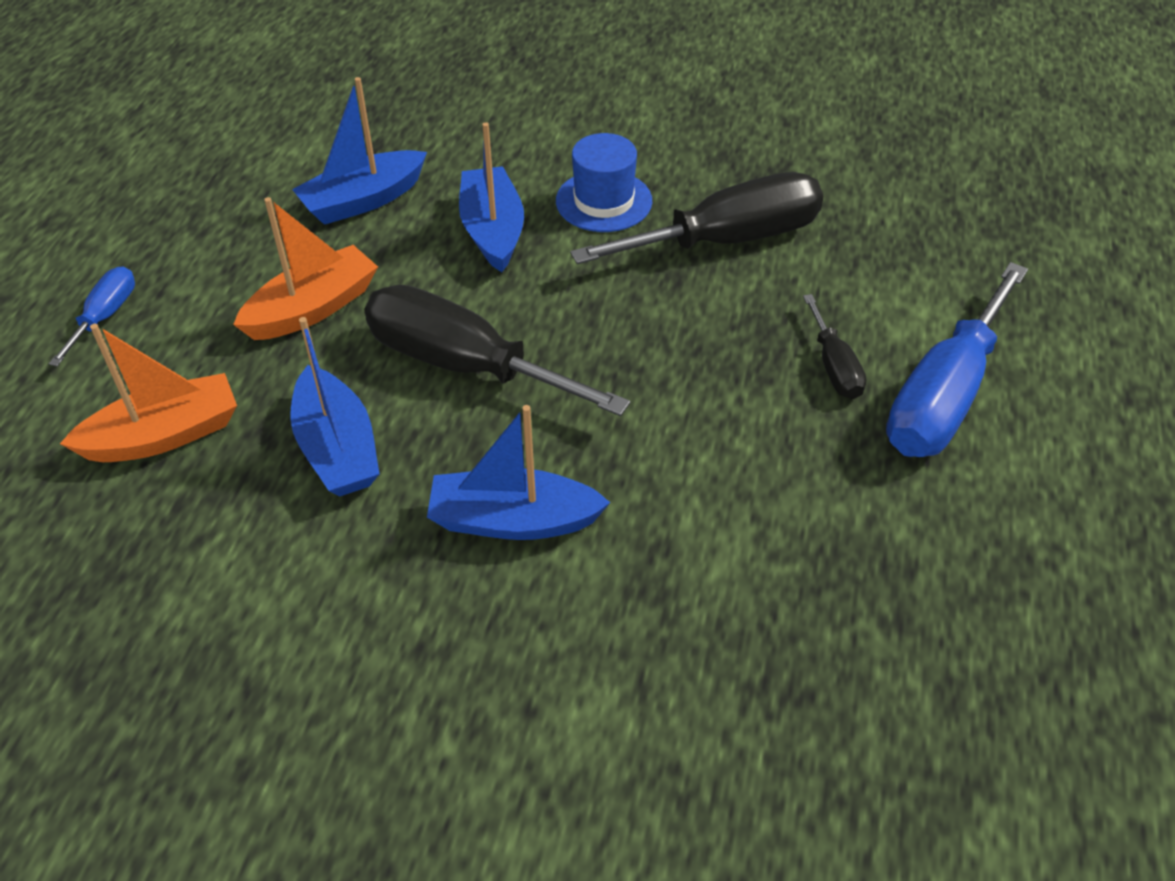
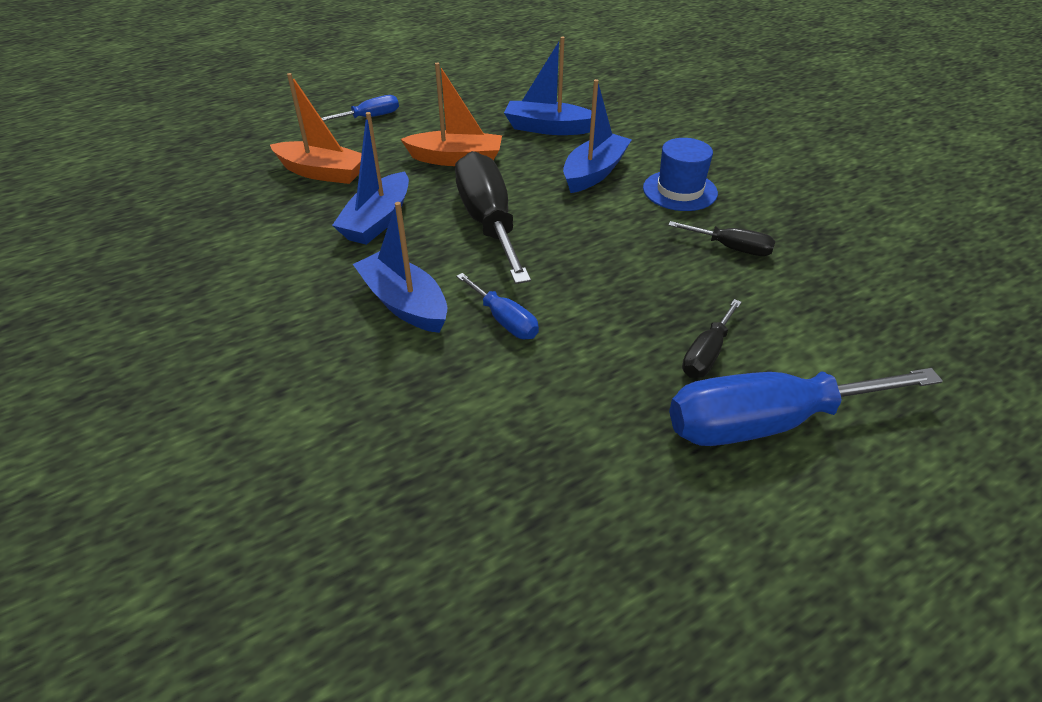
camera: 45 degrees right, 5 degrees down
(633, 463) = (504, 320): none -> blue screwdriver
(726, 240) = (731, 248): black screwdriver -> black screwdriver, size x0.49

